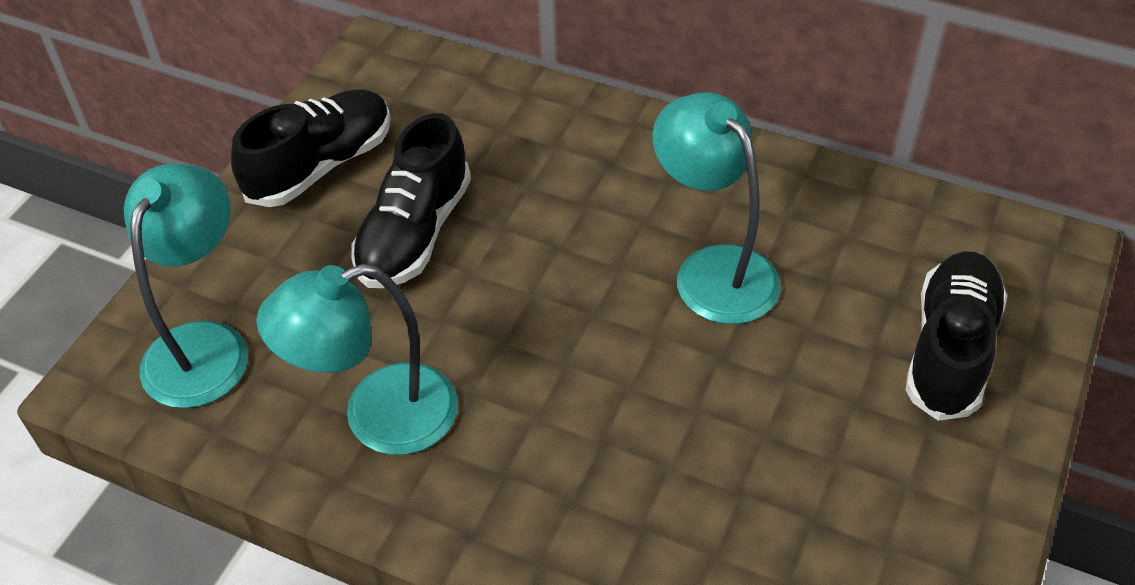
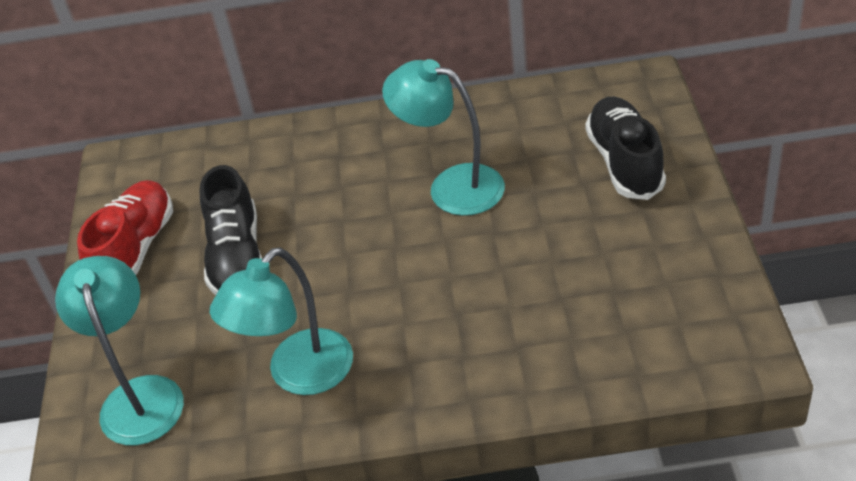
camera: 25 degrees left, 5 degrees down
(321, 166) = (135, 249): black shoe -> red shoe

